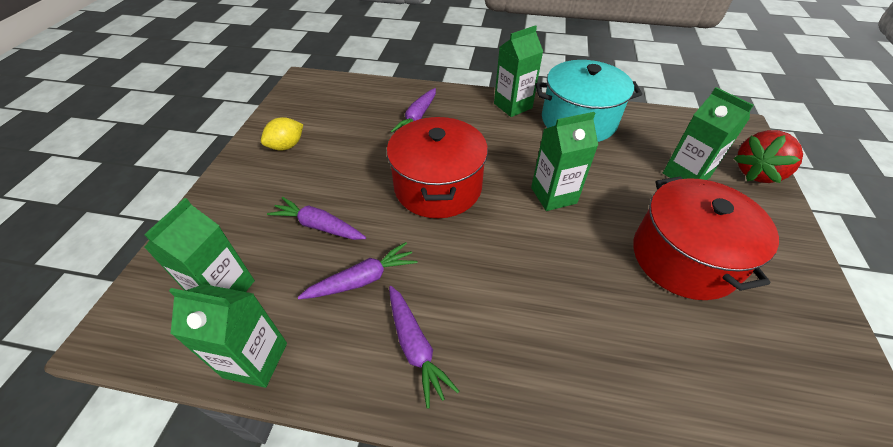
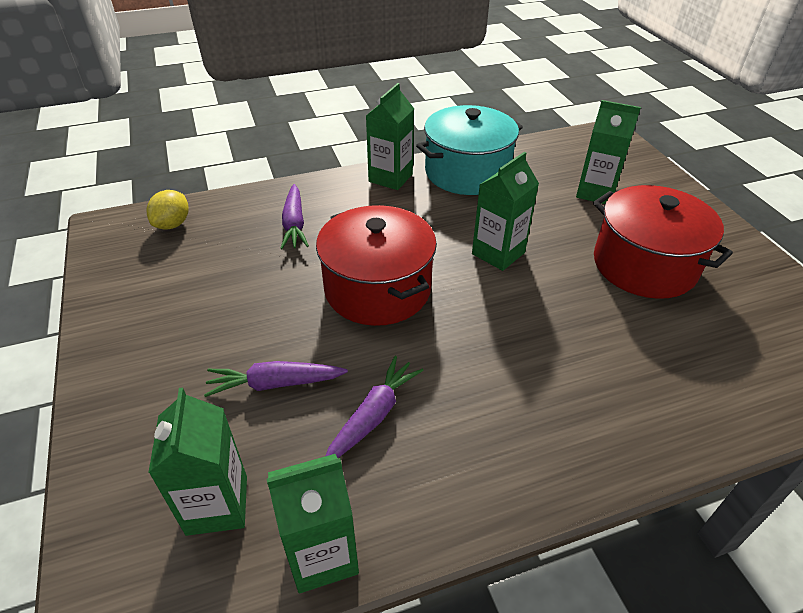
camera: 30 degrees left, 5 degrees down
(287, 146) = (153, 312): yellow lemon -> yellow lemon (173, 224)
(415, 347) = (480, 452): purple carrot -> none
(757, 173) = (647, 170): red strawberry -> none

